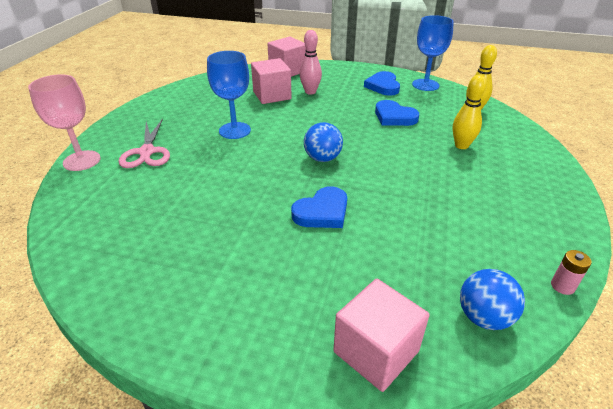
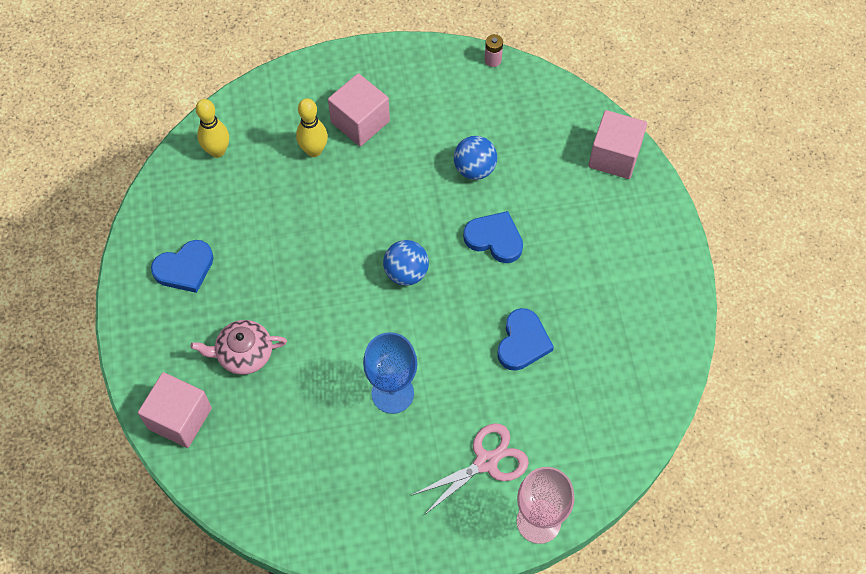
camera: 115 degrees left, 25 degrees up
(272, 95) = (276, 398): pink cube -> pink cube (360, 122)
(310, 92) = (244, 353): pink bowling pin -> pink teapot
(394, 117) = (274, 231): blue heart -> blue heart (523, 342)
(425, 85) = (159, 218): blue goblet -> none
(483, 317) = (550, 102): blue ball -> blue ball (474, 169)

